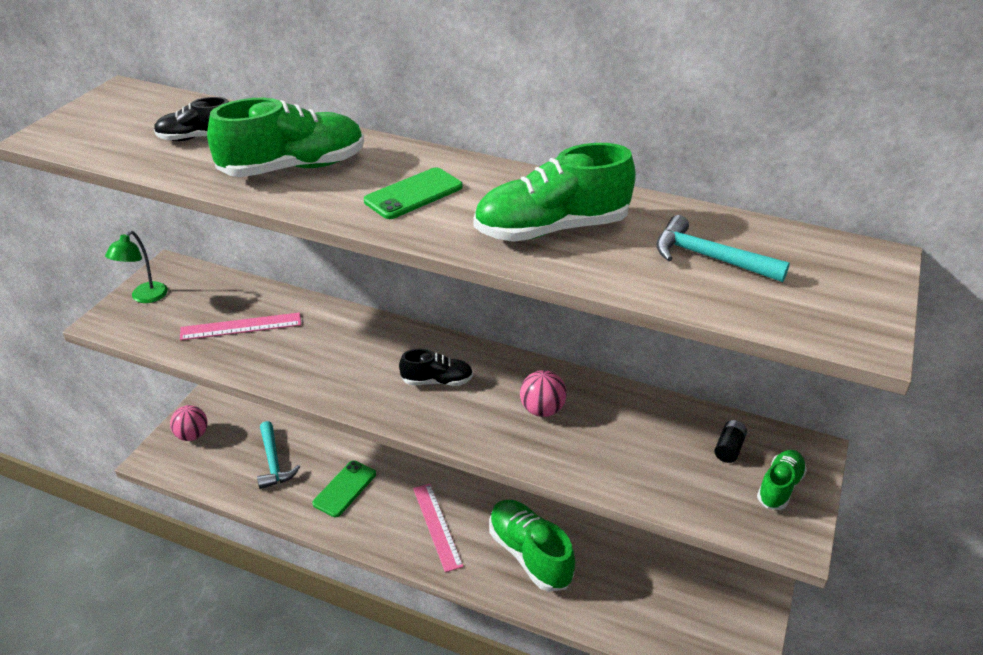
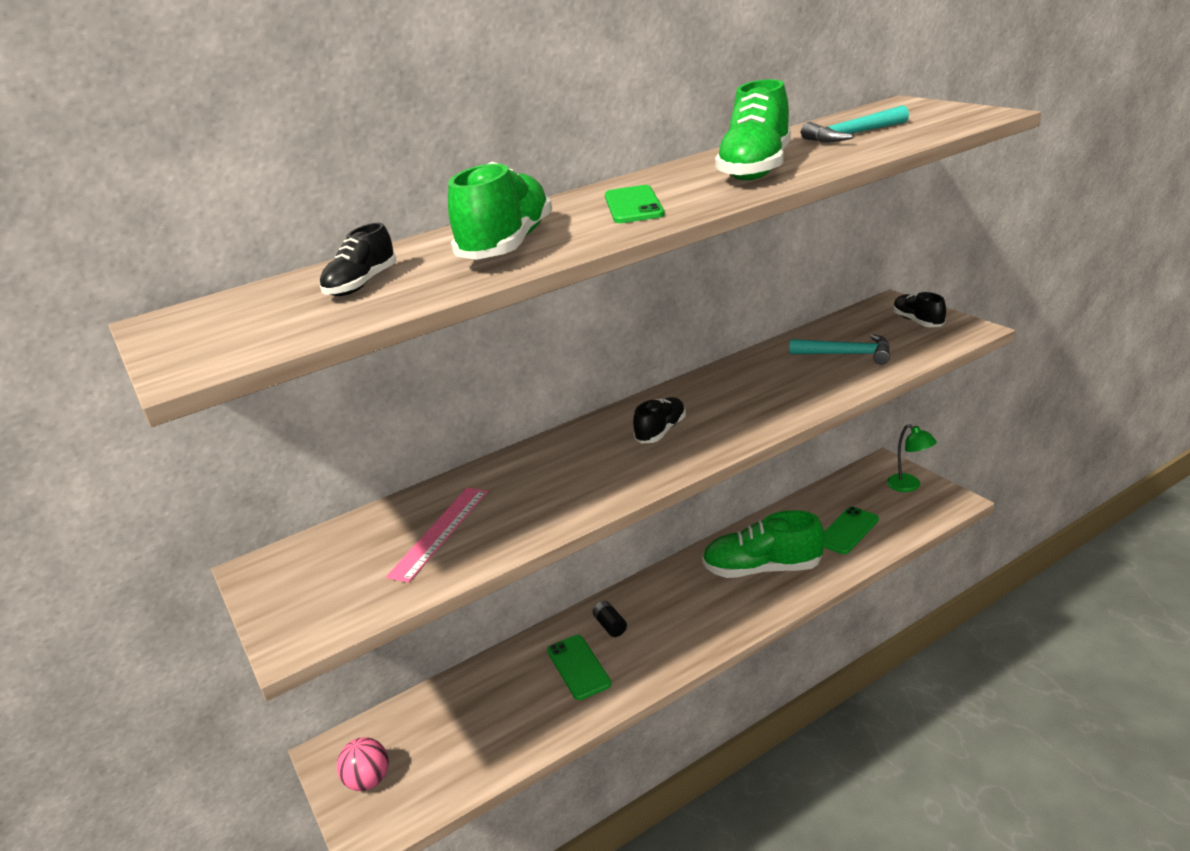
camera: 50 degrees left, 10 degrees down
(145, 297) = (289, 598): green lamp -> green lamp (909, 486)
(273, 462) = (487, 715): turquoise hammer -> turquoise hammer (847, 354)
(437, 526) = (683, 616): pink ruler -> none
(542, 410) = (750, 390): pink ball -> none
(628, 598) = (848, 531): none -> green phone
(729, 448) = (863, 328): black battery -> black battery (610, 626)
(779, 487) = (918, 321): green shoe -> black shoe

